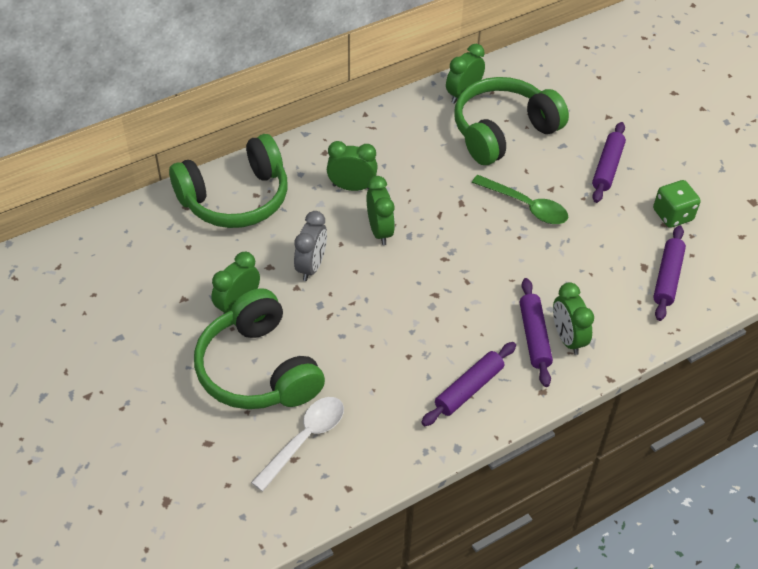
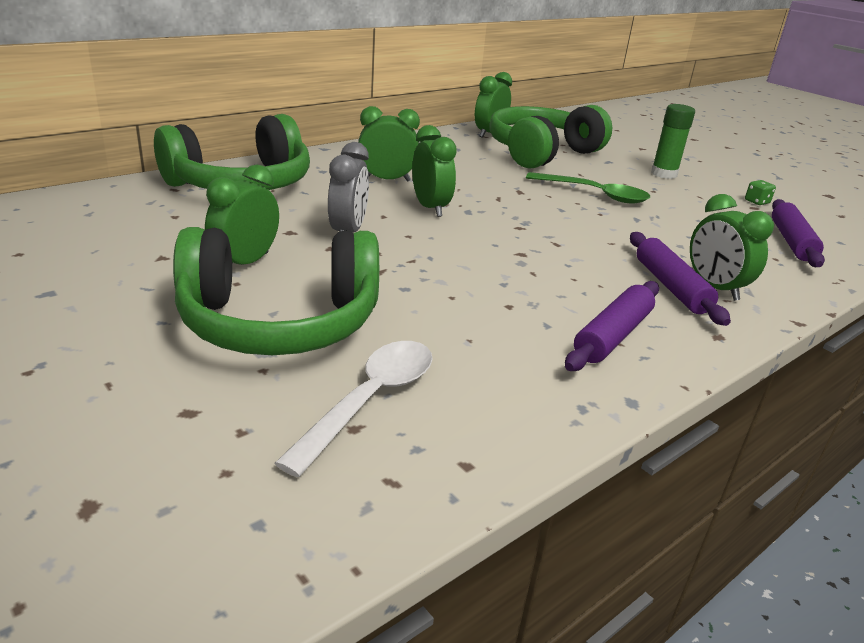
camera: 10 degrees left, 20 degrees down
(258, 369) = (279, 322): green headphones -> green headphones turned 60 degrees counterclockwise
(607, 167) = (664, 174): purple rolling pin -> green glue stick
(672, 215) = (757, 202): green dice -> green dice, size x0.52

